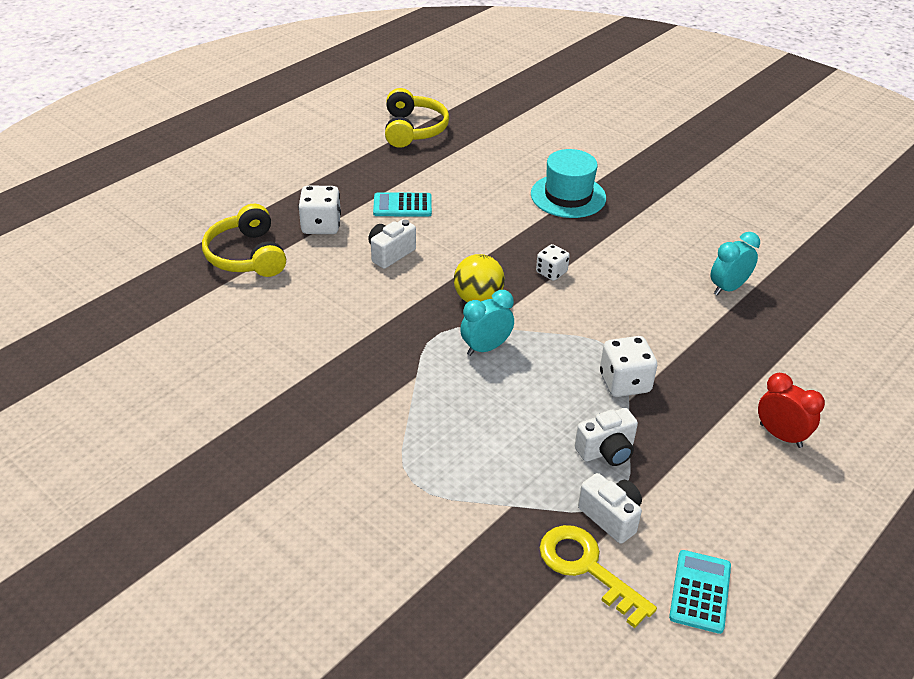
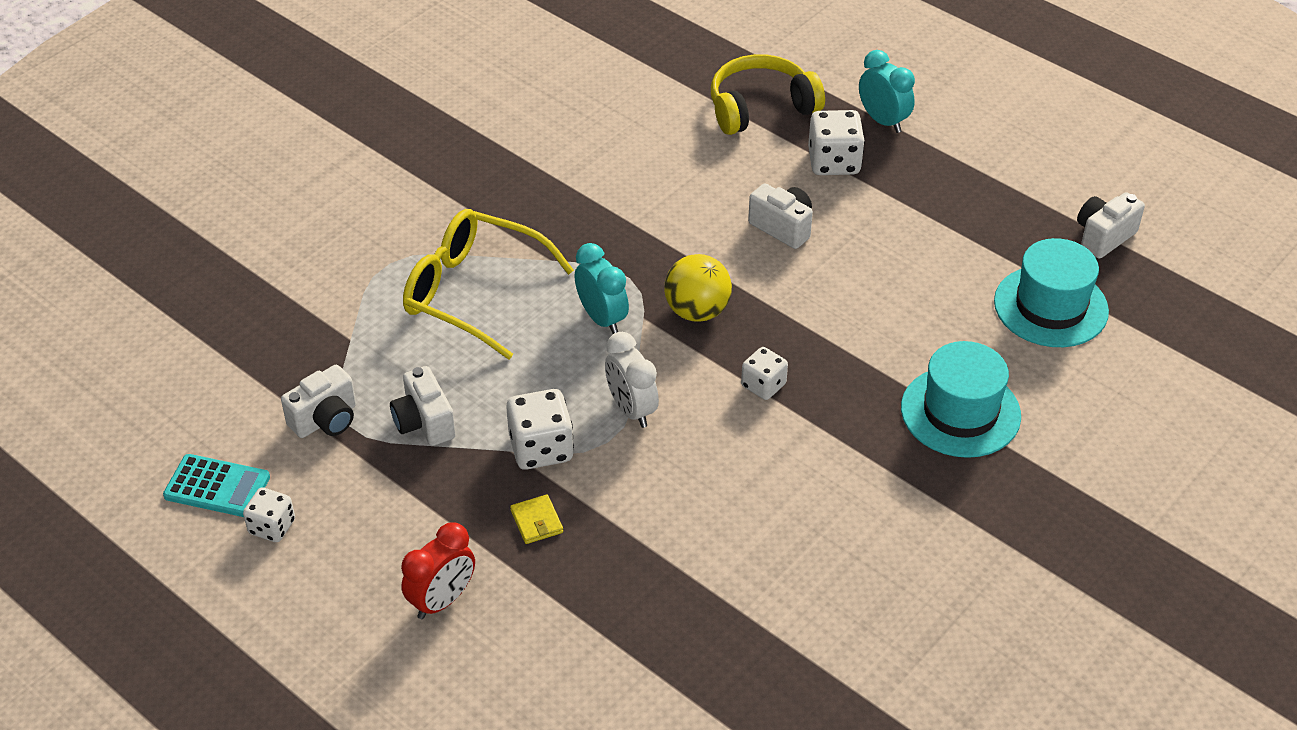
camera: 90 degrees right, 5 degrees up
(402, 205) = (895, 234): turquoise calculator -> none
(413, 129) = (1103, 237): yellow headphones -> white camera
(453, 423) = (473, 292): none -> yellow glasses
(475, 155) = (1050, 306): none -> turquoise hat
(580, 335) = (631, 409): none -> white clock
(587, 568) = (260, 396): yellow key -> none
(695, 385) = (536, 521): none -> yellow wallet
(728, 288) = (750, 587): turquoise clock -> turquoise clock (883, 121)
(736, 546) = (272, 527): none -> white dice

